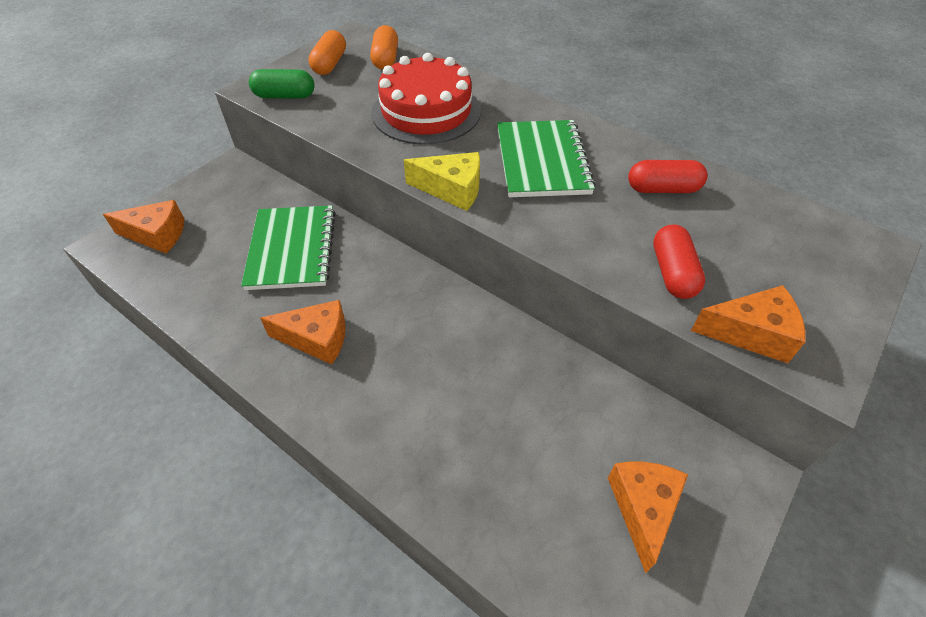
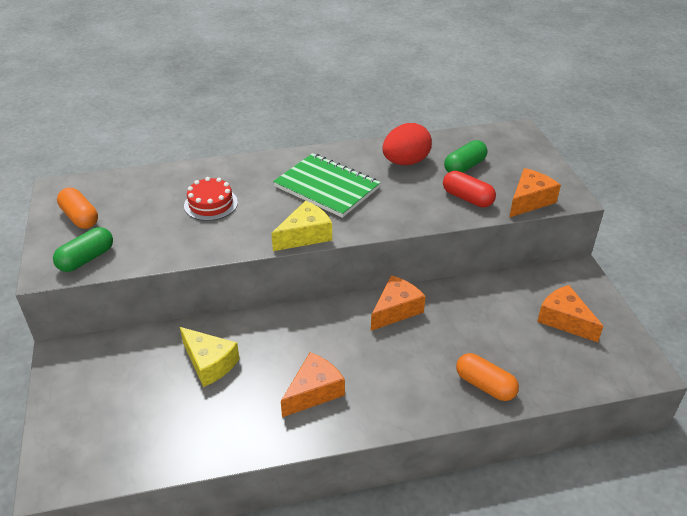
camera: 50 degrees left, 10 degrees down
(157, 235) = (85, 439): orange cheese -> orange cheese (396, 310)
(291, 249) = (209, 363): green notebook -> yellow cheese
(385, 59) = (118, 189): orange capsule -> orange capsule (485, 385)
(426, 111) = (211, 204): red cake -> red cake, size x0.56
(663, 189) = (405, 162): red capsule -> red egg
(726, 238) = (464, 167): none -> green capsule

